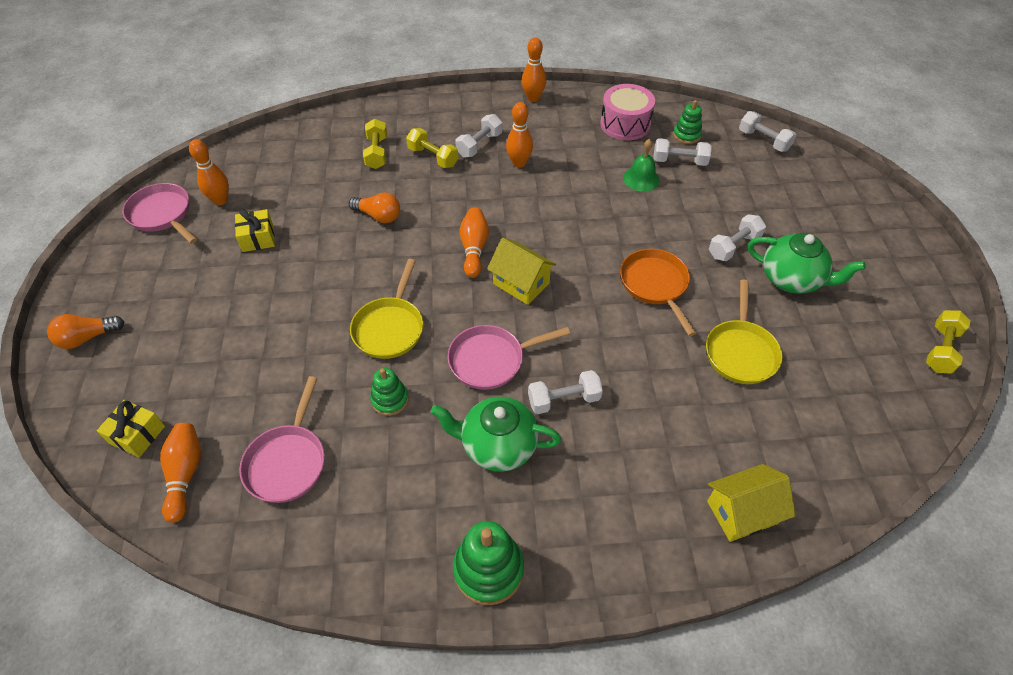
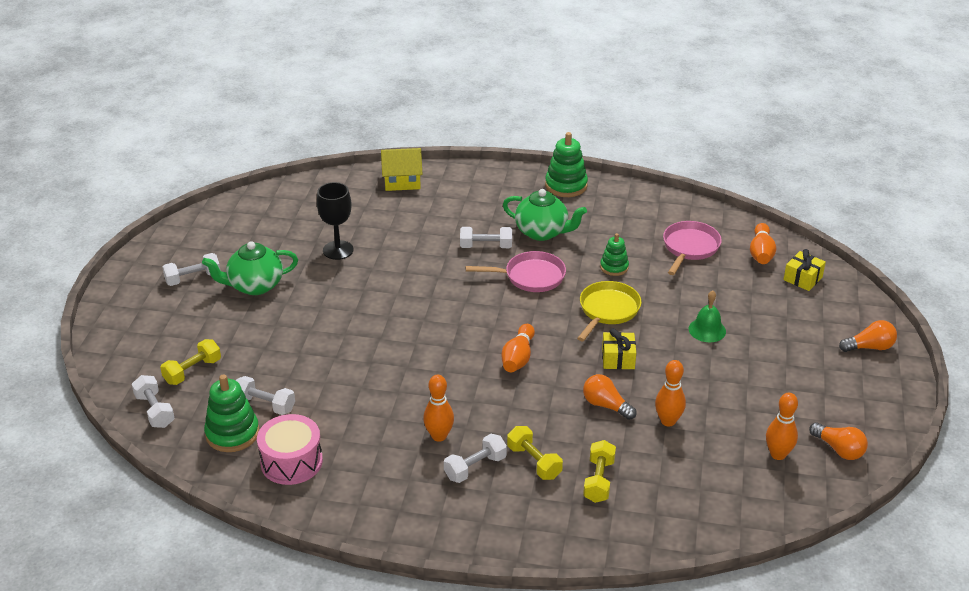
camera: 165 degrees left, 15 degrees down
(162, 215) = (839, 449): pink pan -> orange light bulb
(258, 238) = (730, 405): yellow gift -> yellow gift (618, 358)
(521, 283) = (486, 322): yellow house -> none
(533, 98) = (382, 523): orange bowling pin -> orange bowling pin (668, 421)
(641, 179) = (319, 393): green bell -> green bell (707, 330)
(655, 285) = (371, 301): orange pan -> none
(686, 135) = (232, 433): green stacking toy -> green stacking toy, size x1.62
(733, 246) = (280, 317): white dumbbell -> white dumbbell (193, 278)
(740, 351) = (338, 250): yellow pan -> black goblet
(791, 279) = (254, 286): green teapot -> green teapot turned 60 degrees counterclockwise
(940, 349) = (191, 227): yellow dumbbell -> yellow dumbbell (192, 371)

